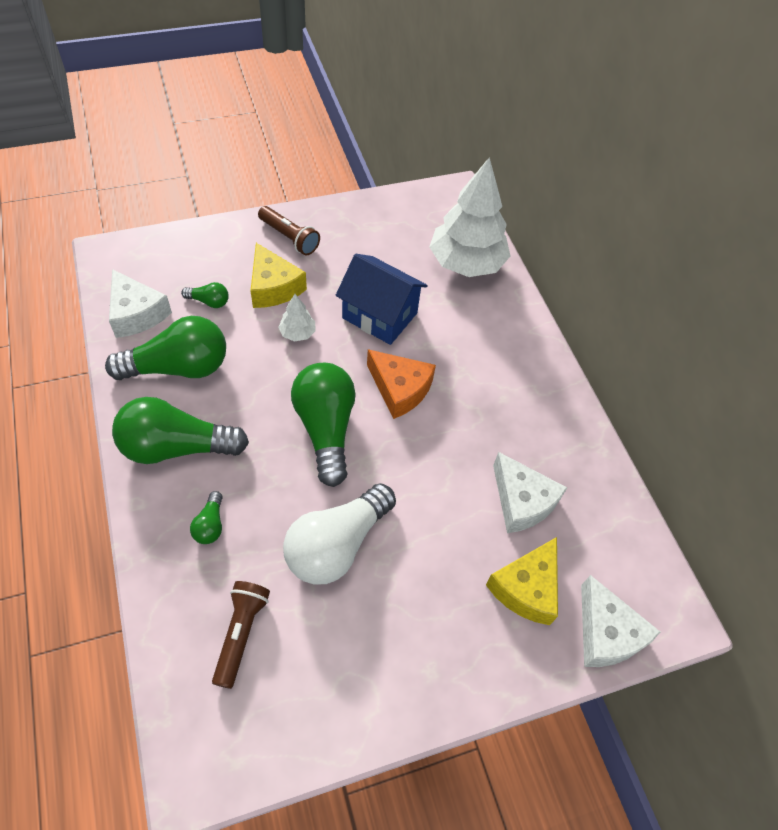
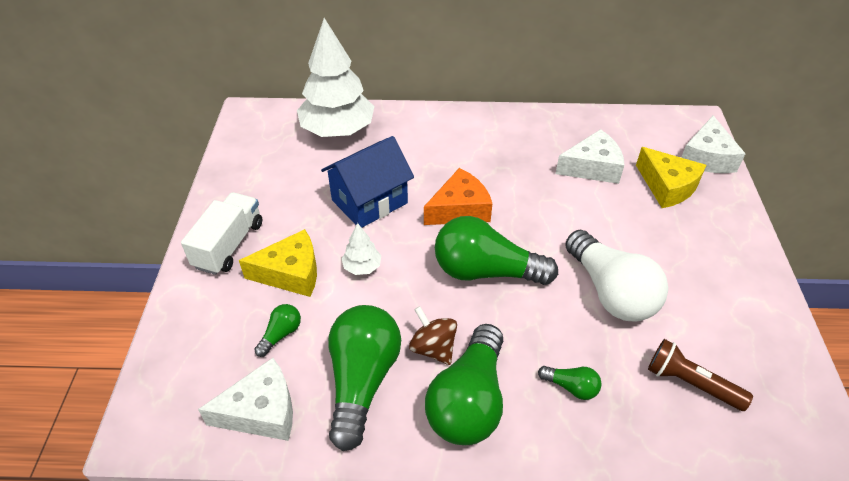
camera: 65 degrees left, 10 degrees down
(224, 408) = (433, 348): none -> brown spinning top
(289, 238) = (229, 245): brown flashlight -> white truck
(606, 633) = (707, 157): white cheese -> white cheese turned 105 degrees clockwise

